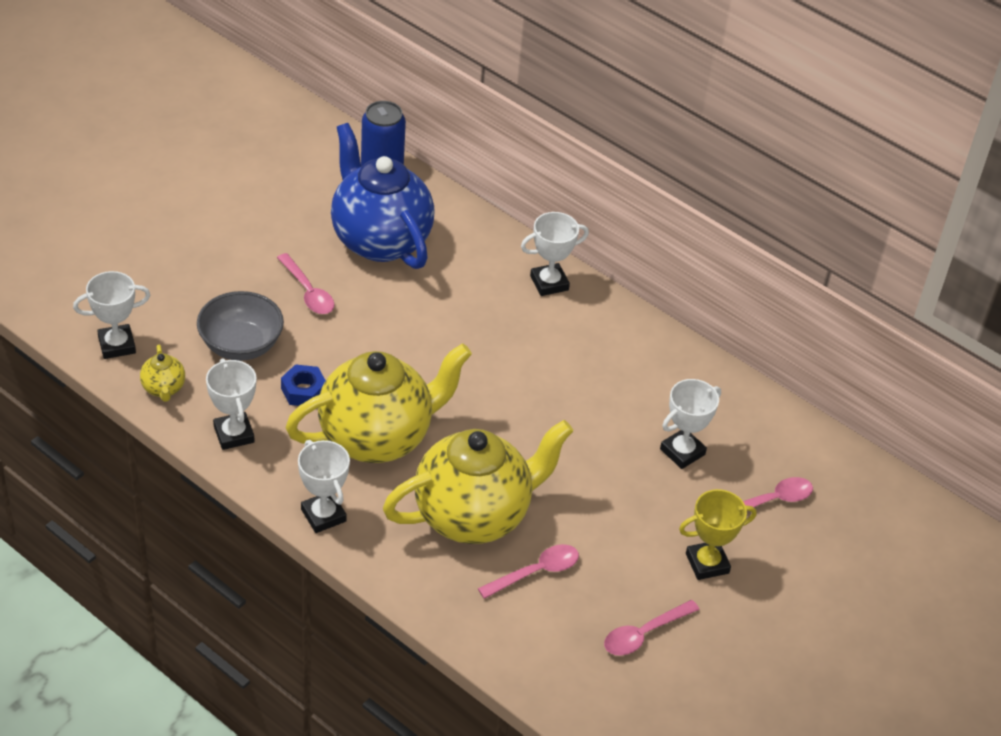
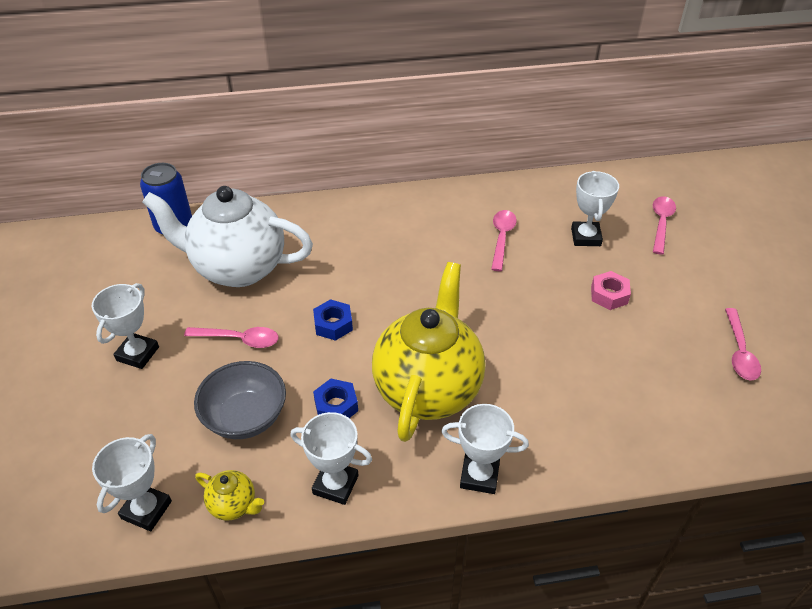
camera: 45 degrees left, 0 degrees up
(379, 240) = (238, 268): blue teapot -> white teapot
(383, 338) = (333, 324): none -> blue nut
(474, 515) = (556, 378): yellow teapot -> none
(535, 572) = (639, 376): pink spoon -> pink spoon (502, 238)
(549, 283) = (376, 210): white trophy -> white trophy (137, 354)
(618, 505) = (609, 295): none -> pink nut
(707, 563) = (694, 282): yellow trophy -> none

